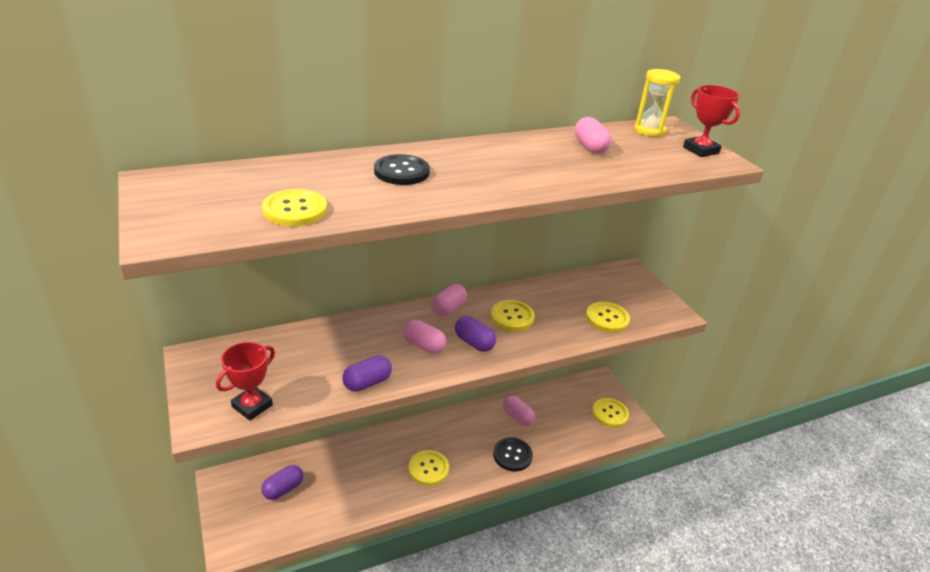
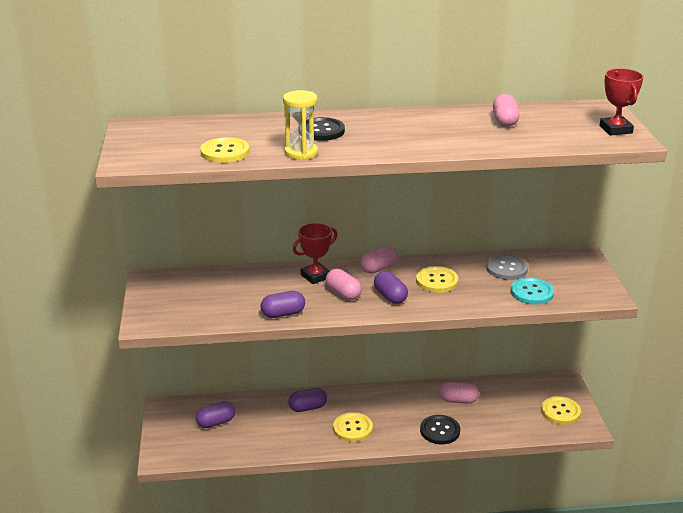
camera: 20 degrees right, 5 degrees down
(252, 406) = (185, 317): red trophy -> red trophy (315, 276)
(376, 452) = (307, 407): none -> purple capsule
(517, 417) = (458, 400): pink capsule -> pink capsule turned 60 degrees counterclockwise
(571, 293) = (506, 268): none -> grey button
(607, 318) = (532, 292): yellow button -> turquoise button
(649, 130) = (578, 110): yellow hourglass -> yellow hourglass (301, 153)

